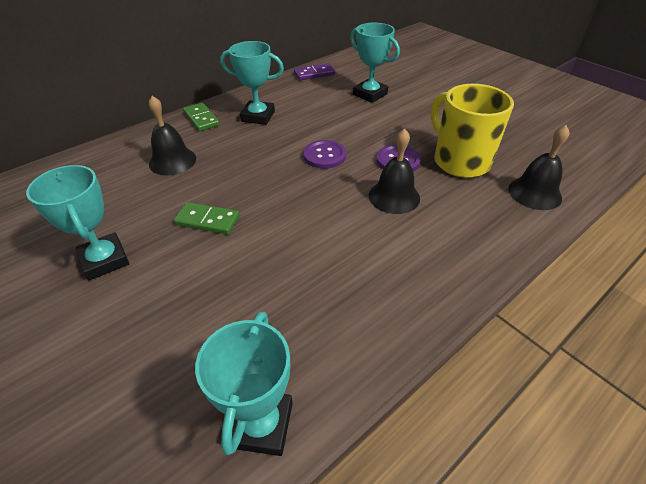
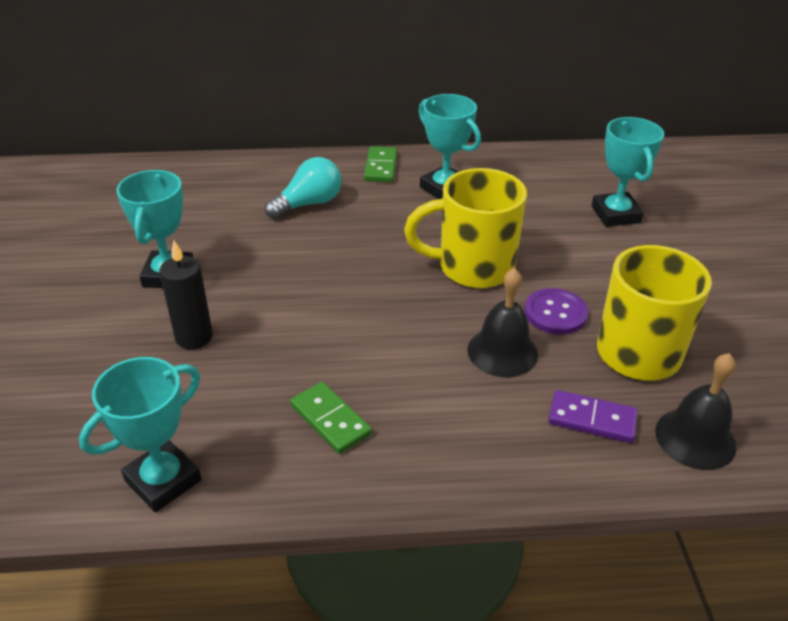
camera: 35 degrees right, 5 degrees down
(172, 161) = (309, 203): black bell -> turquoise light bulb
(175, 296) = (194, 337): none -> black candle
(207, 220) = (285, 281): green domino -> green domino (330, 420)
(314, 74) = (570, 159): purple domino -> purple domino (592, 419)
(324, 155) = (472, 268): purple button -> yellow mug

